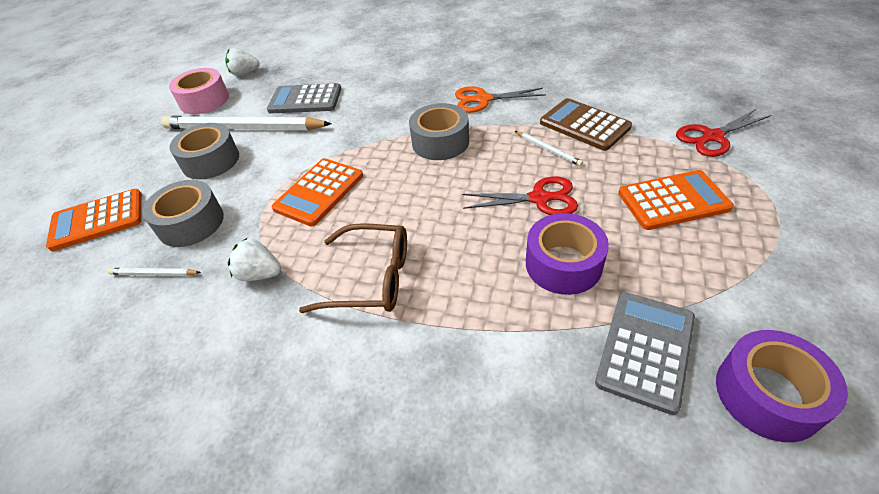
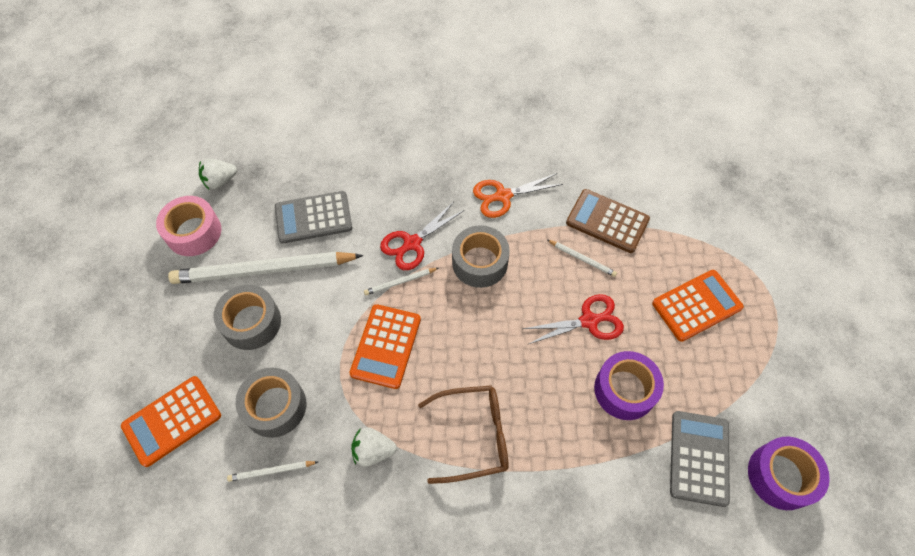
camera: 20 degrees left, 15 degrees up
(357, 148) = (400, 282): none -> white pencil
(712, 137) = (717, 223): red scissors -> red scissors (411, 244)

